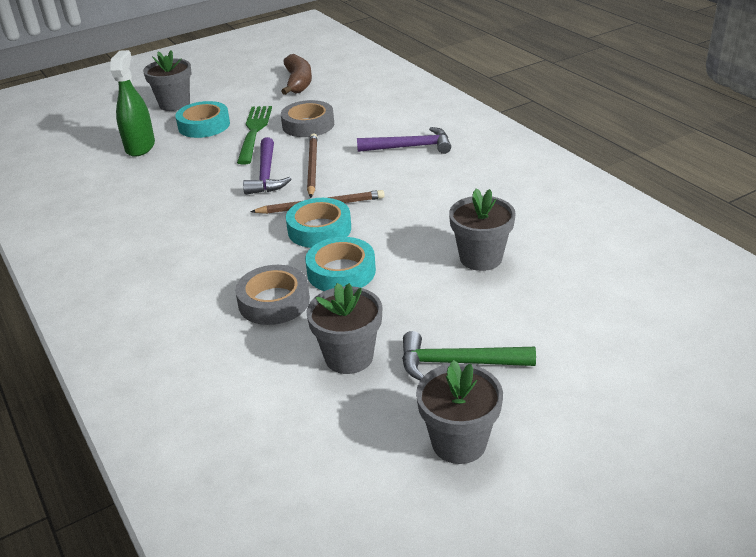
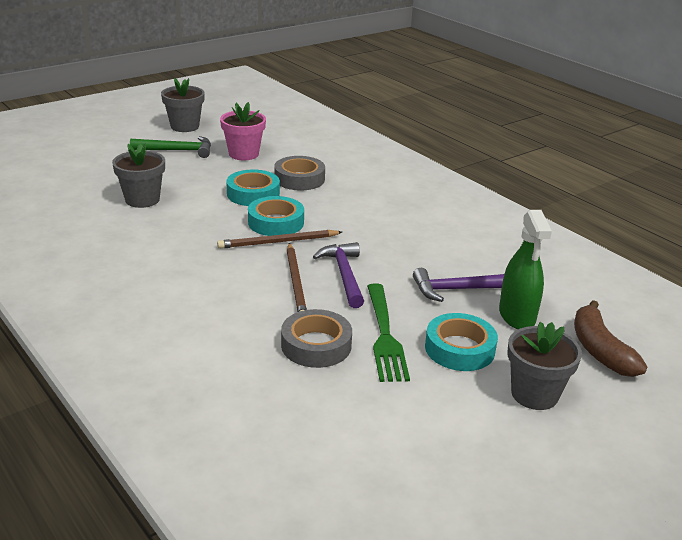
camera: 170 degrees right, 5 degrees down
(298, 82) = (357, 444): brown banana -> brown banana (600, 350)
(349, 357) = (243, 154): grey flower pot -> pink flower pot
(410, 147) = (183, 306): purple hammer -> purple hammer (459, 289)

